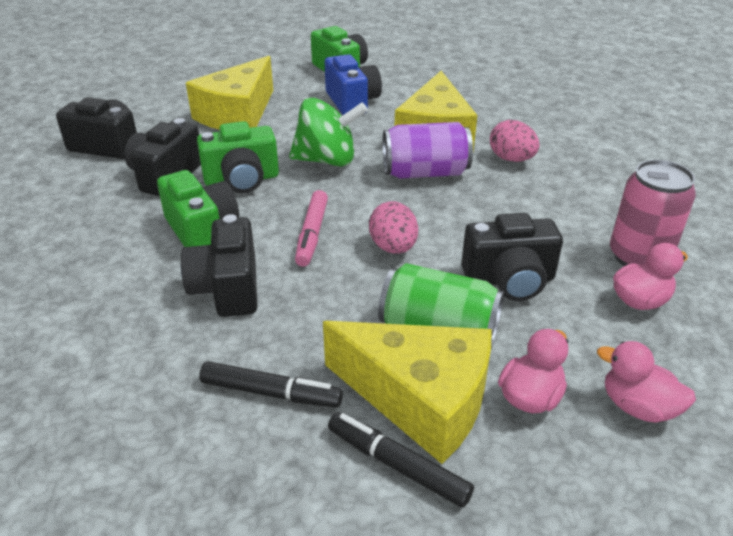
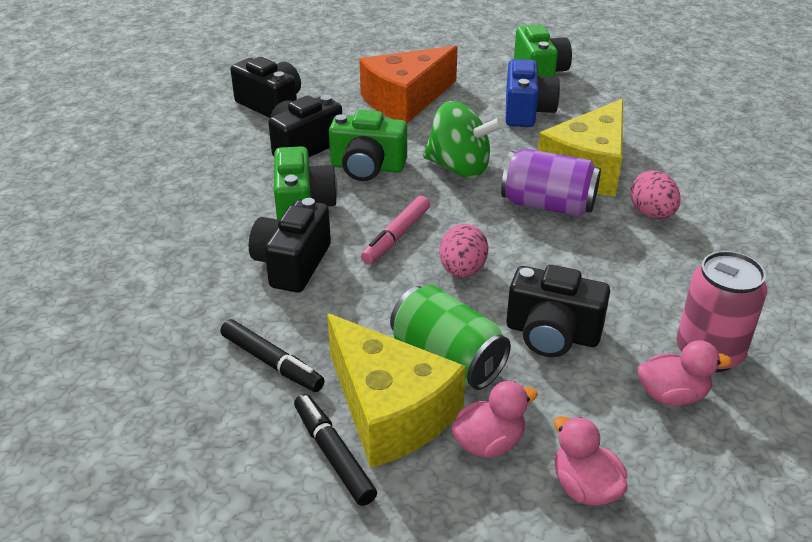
camera: 25 degrees right, 0 degrees up
(238, 114) = (405, 100): yellow cheese -> orange cheese

